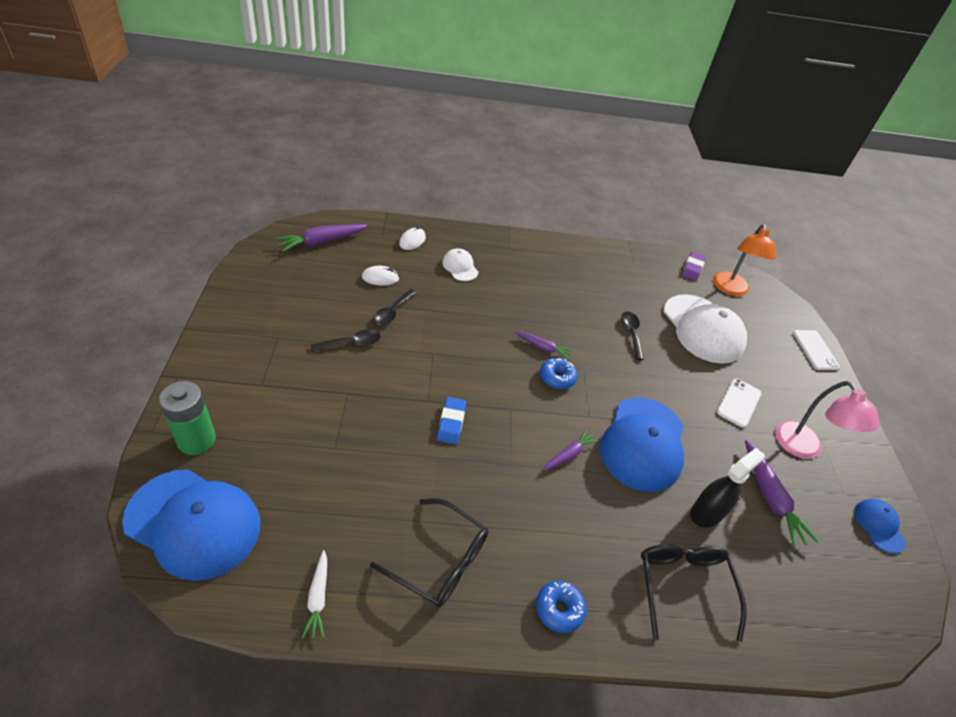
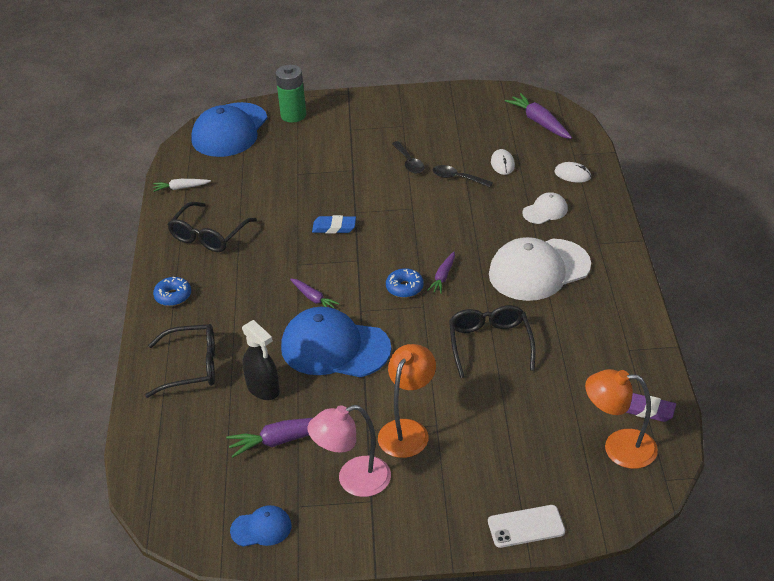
camera: 95 degrees right, 5 degrees down
(631, 333) = (490, 344): black spoon -> black glasses
(703, 329) = (523, 410): white cap -> white cap (539, 270)
(739, 403) = (408, 430): white phone -> orange lamp

